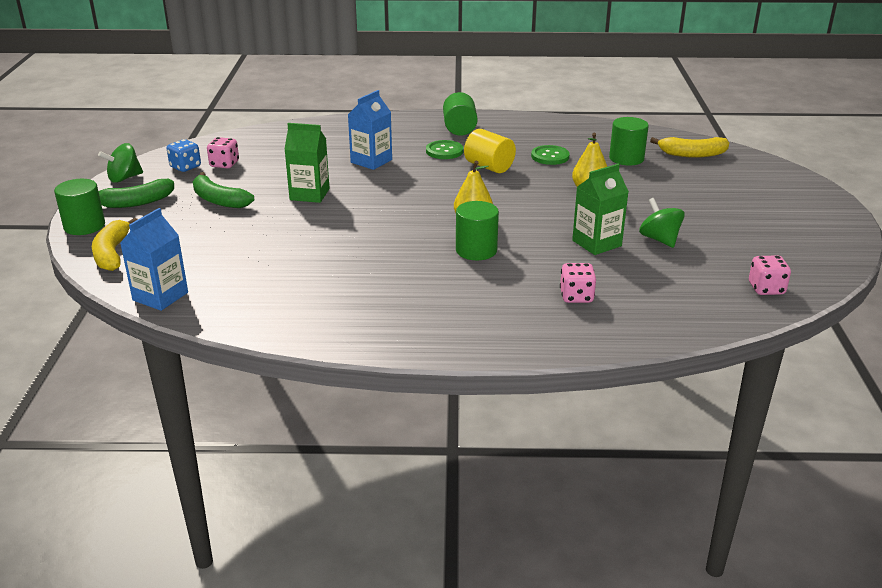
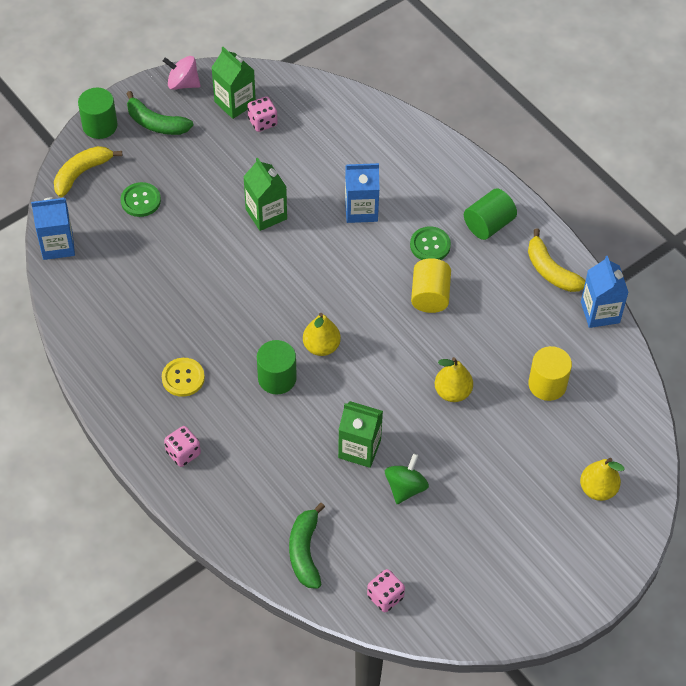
camera: 50 degrees right, 25 degrees up
(124, 178) = (183, 83): green spinning top -> pink spinning top
(185, 167) = (235, 103): blue dice -> green carton
(218, 200) = (205, 167): green banana -> green banana (305, 552)
(410, 292) = (183, 378): none -> yellow button
(550, 156) = (494, 326): green button -> green button (140, 200)
(576, 296) = (264, 480): pink dice -> pink dice (183, 453)
(587, 124) = (600, 312): none -> blue carton
(626, 158) = (547, 384): green cylinder -> yellow cylinder
(692, 154) = (608, 430): yellow banana -> yellow banana (550, 271)
(741, 174) = (598, 489): none -> yellow pear

